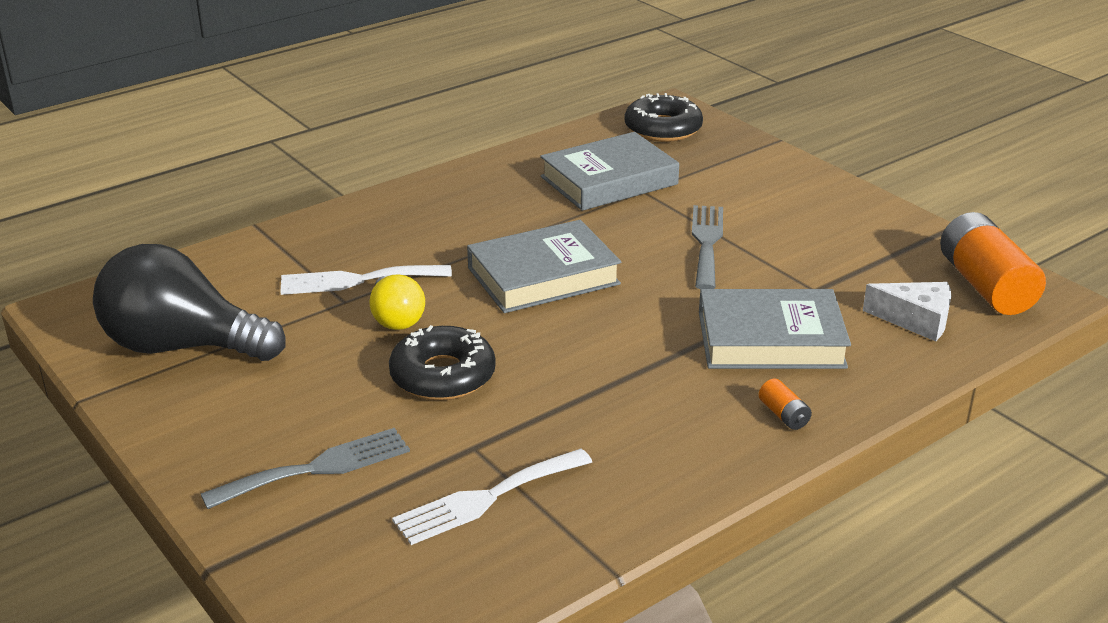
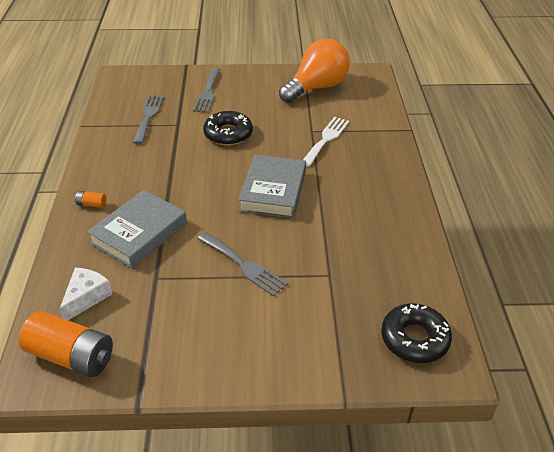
camera: 125 degrees right, 10 degrees up
(182, 346) = (316, 87): black light bulb -> orange light bulb
(396, 318) = (283, 138): yellow light bulb -> none
(486, 498) = (148, 116): white fork -> grey fork
(609, 180) = (355, 267): grey book -> none
(916, 320) = (86, 297): white cheese -> white cheese turned 150 degrees clockwise

